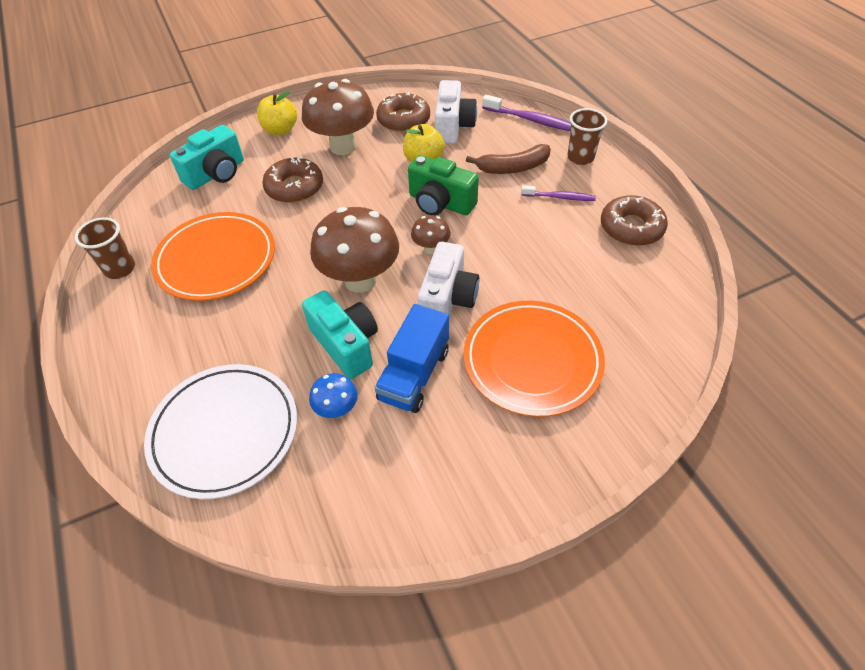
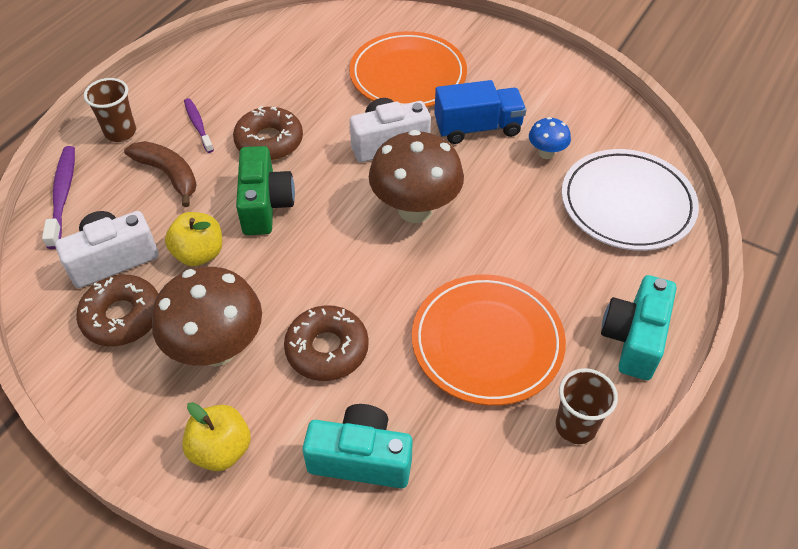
camera: 125 degrees left, 0 degrees up
(346, 344) = (489, 180): turquoise camera -> turquoise camera (634, 339)
(431, 248) = (336, 181): brown mushroom -> none
(631, 228) = (214, 70): brown donut -> brown donut (269, 141)

